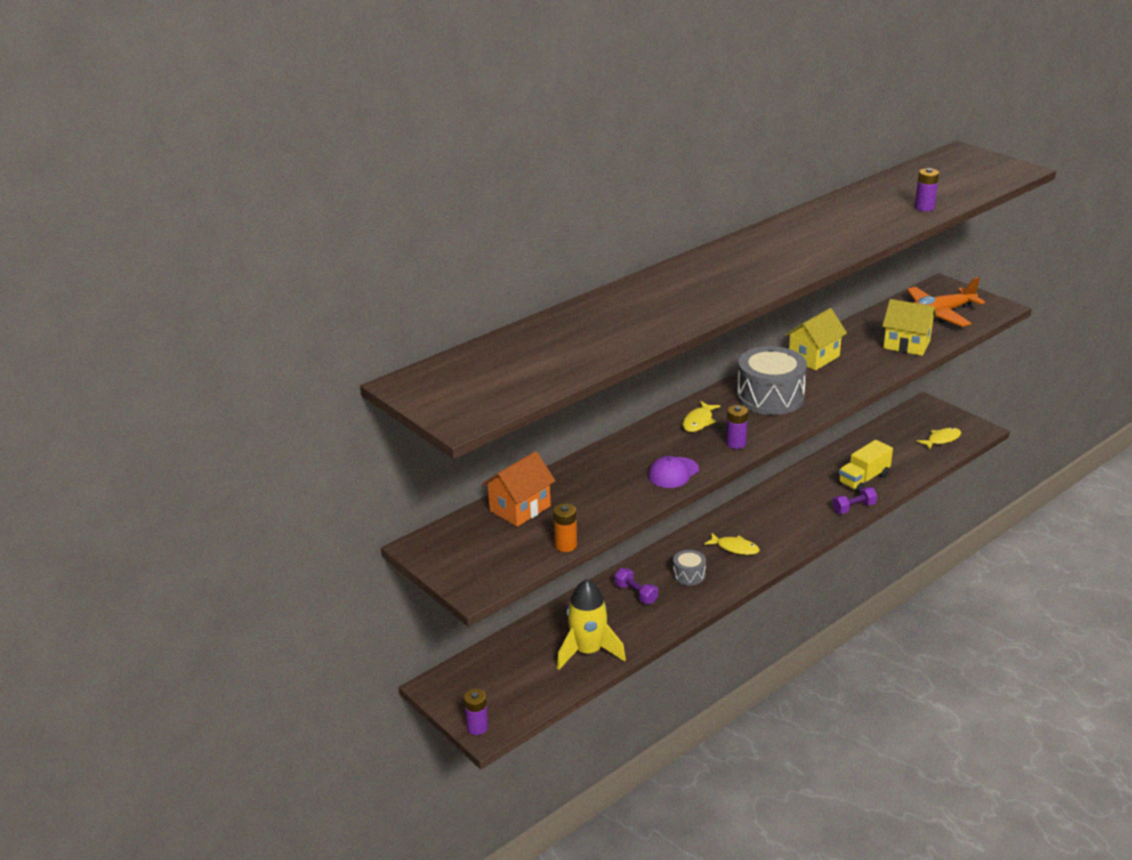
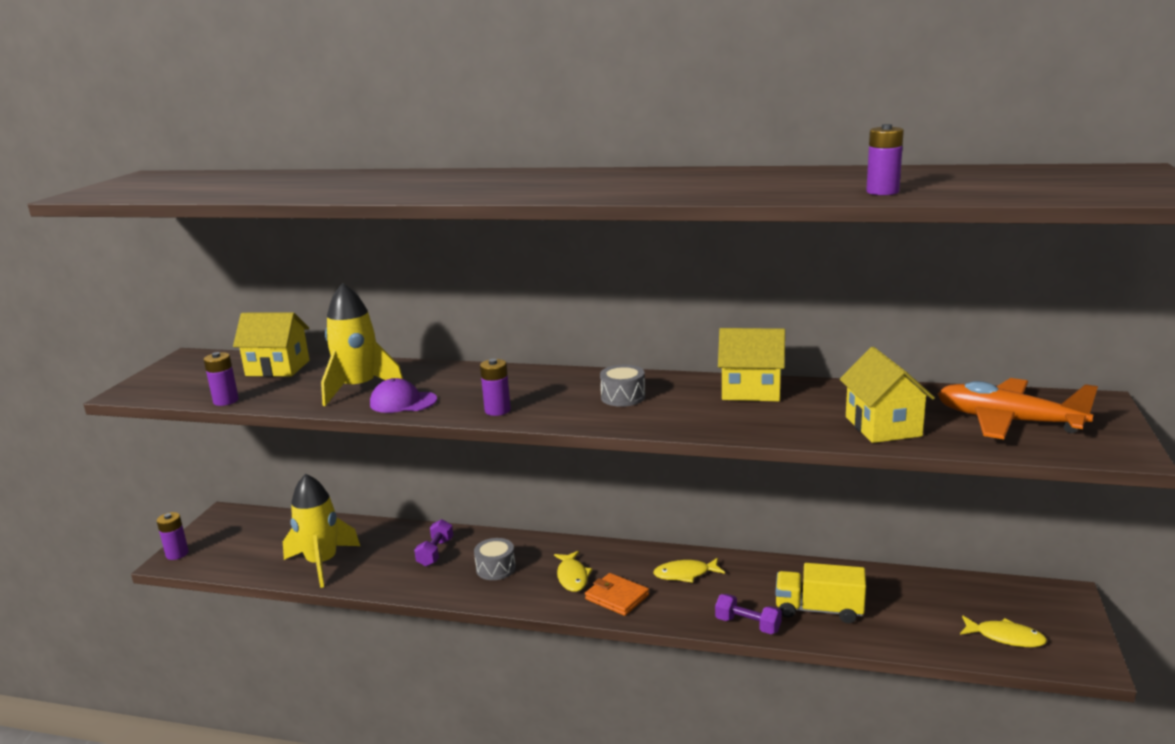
camera: 55 degrees right, 10 degrees down
(520, 508) = (277, 368): orange house -> yellow house
(565, 545) = (226, 401): orange battery -> purple battery
(620, 483) = (359, 388): none -> yellow rocket
(699, 421) = (521, 383): yellow fish -> yellow fish (685, 574)
(770, 397) = (623, 397): grey drum -> grey drum, size x0.50
(777, 540) = (617, 597): none -> orange wallet

